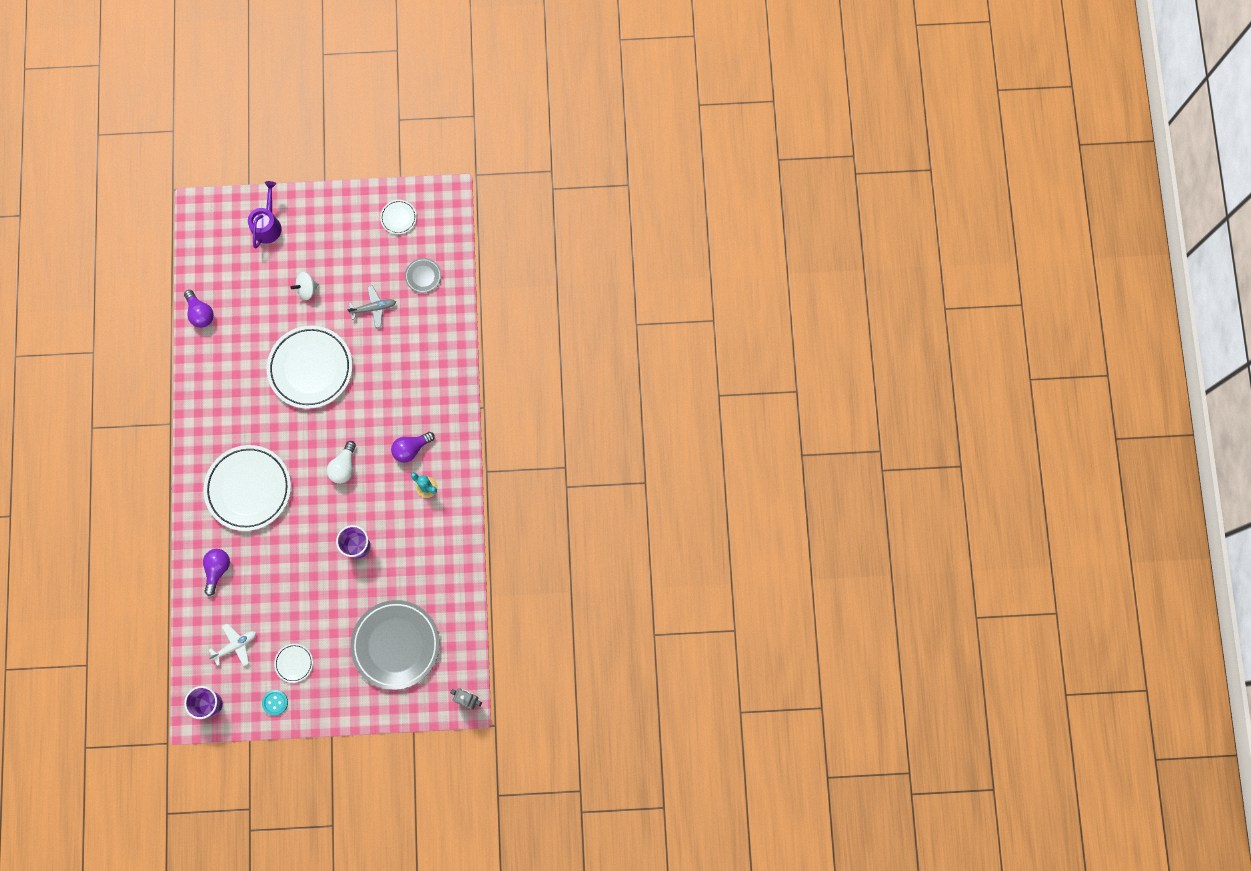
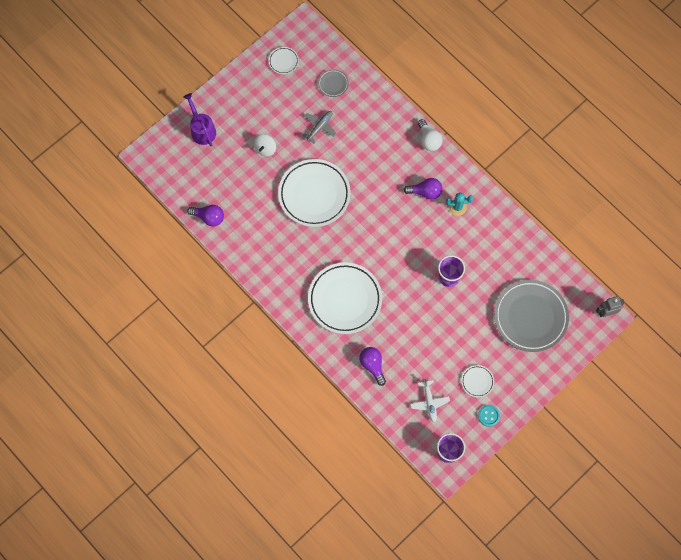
camera: 40 degrees left, 5 degrees down
(235, 645) = (429, 402): white plane -> white plane turned 150 degrees clockwise
(344, 467) = (393, 237): white light bulb -> white light bulb (428, 140)
(411, 449) = (425, 192): purple light bulb -> purple light bulb turned 105 degrees counterclockwise

